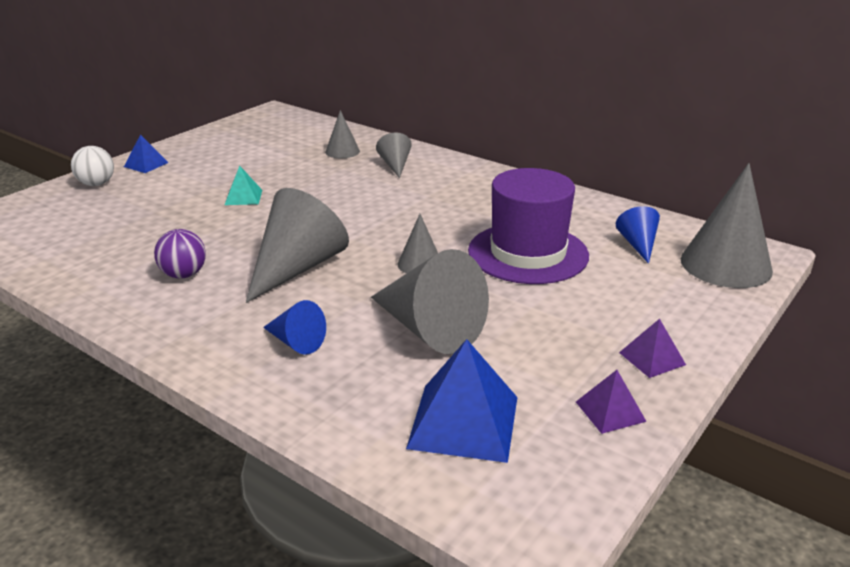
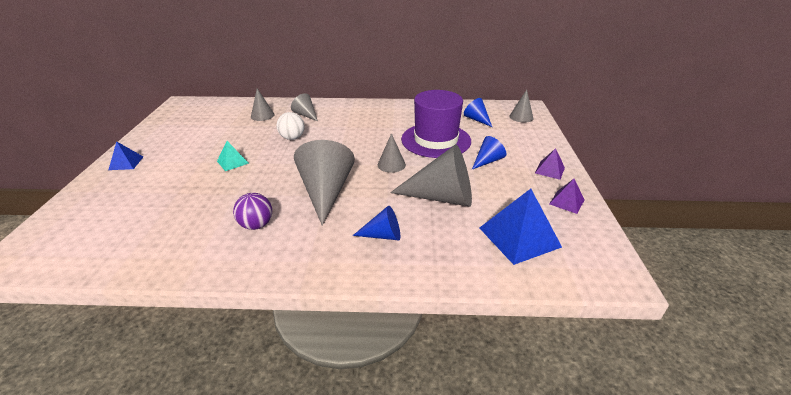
camera: 35 degrees left, 5 degrees up
(96, 184) = (100, 189): white ball -> white ball (292, 138)
(566, 308) = (487, 161): none -> blue cone
(726, 265) = (521, 117): grey cone -> grey cone, size x0.52

